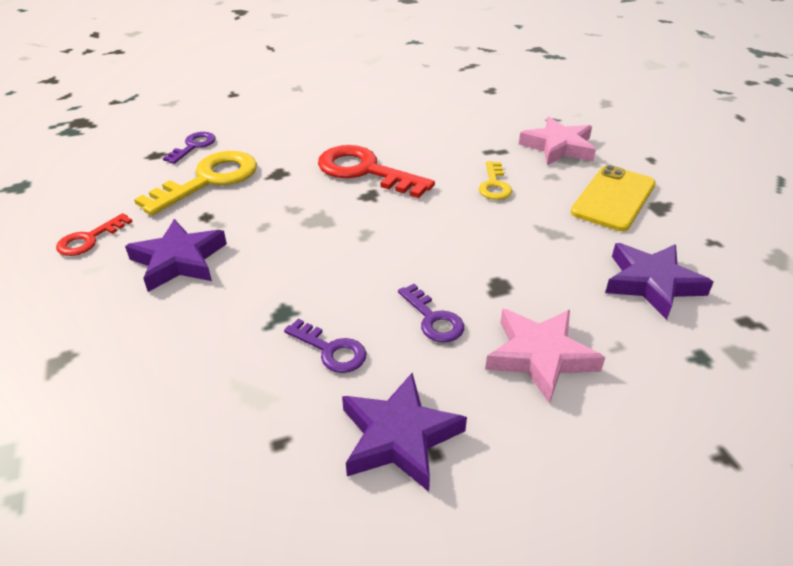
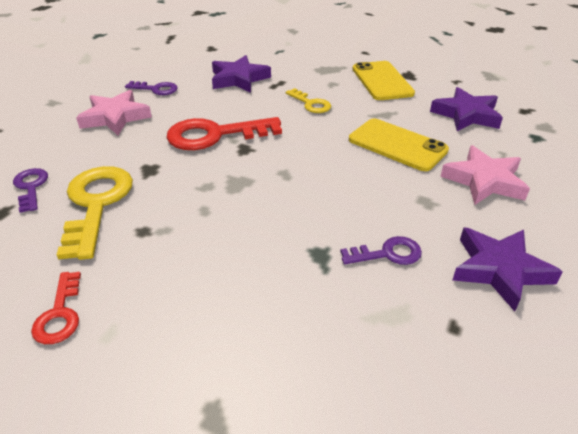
camera: 45 degrees left, 0 degrees up
(179, 260) = (180, 274): purple star -> purple star (239, 79)
(433, 319) = (408, 197): purple key -> purple key (156, 89)
(510, 268) = (397, 145): none -> yellow phone
(558, 147) = (309, 66): pink star -> pink star (115, 117)

